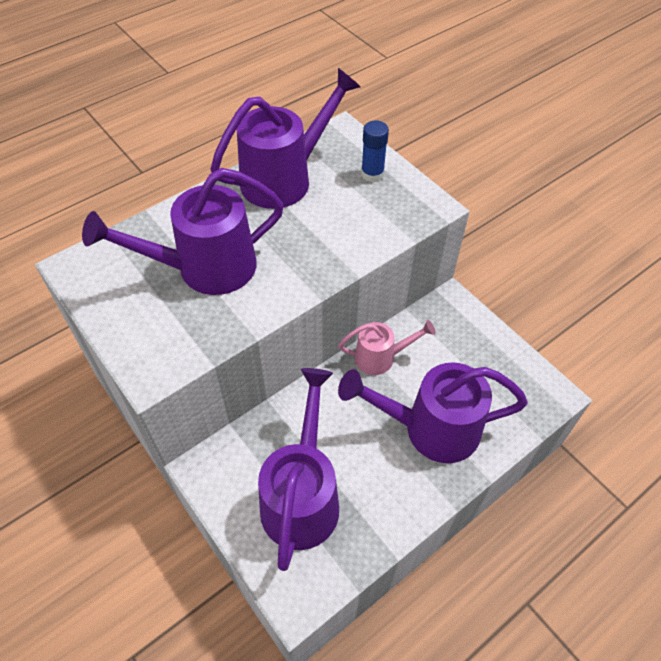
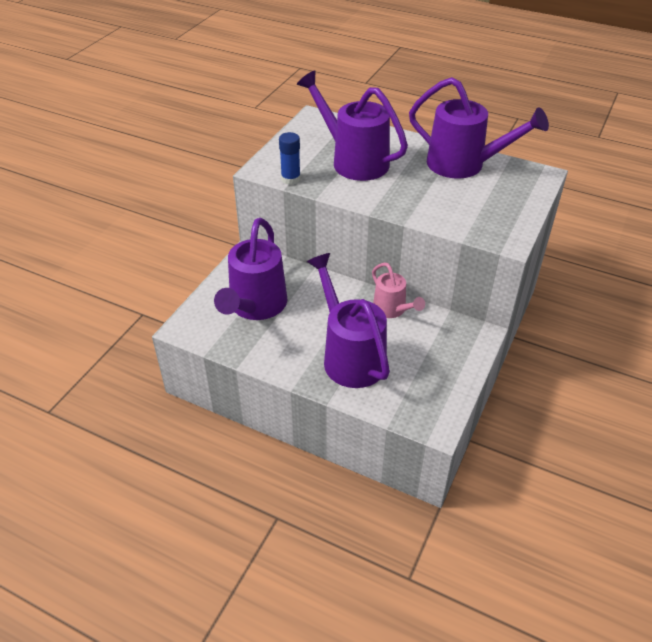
camera: 65 degrees right, 10 degrees down
(302, 496) = (255, 306): purple watering can -> purple watering can turned 120 degrees clockwise
(372, 174) = (512, 202): blue glue stick -> blue glue stick (290, 179)

